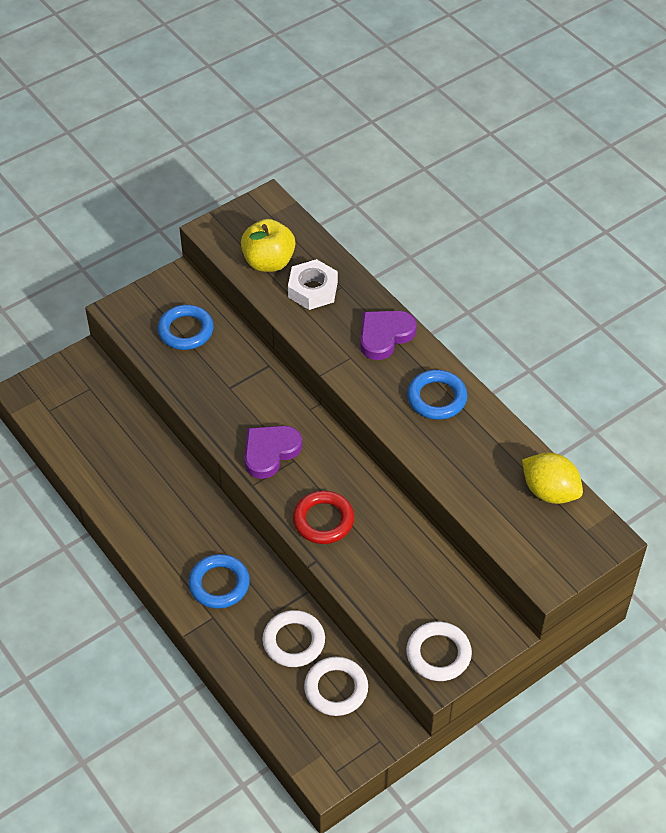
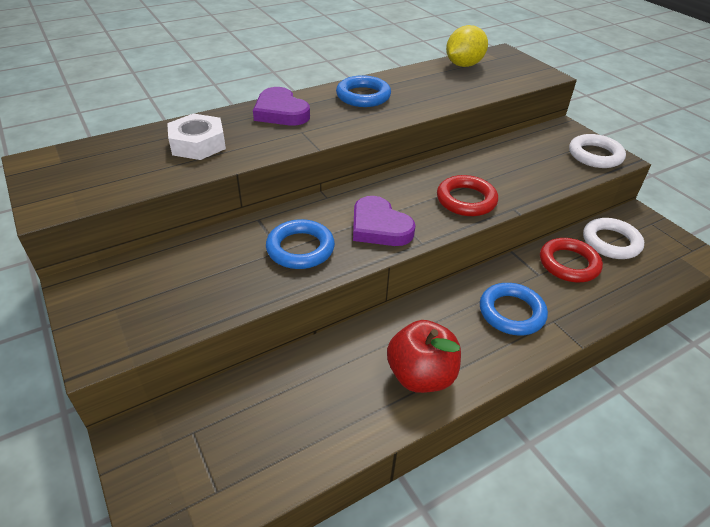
camera: 85 degrees left, 10 degrees down
(144, 516) = (421, 375): none -> red apple
(186, 330) = (174, 281): blue ring -> blue ring (300, 248)
(268, 262) = (137, 168): yellow apple -> none
(293, 641) = (568, 264): white ring -> red ring

